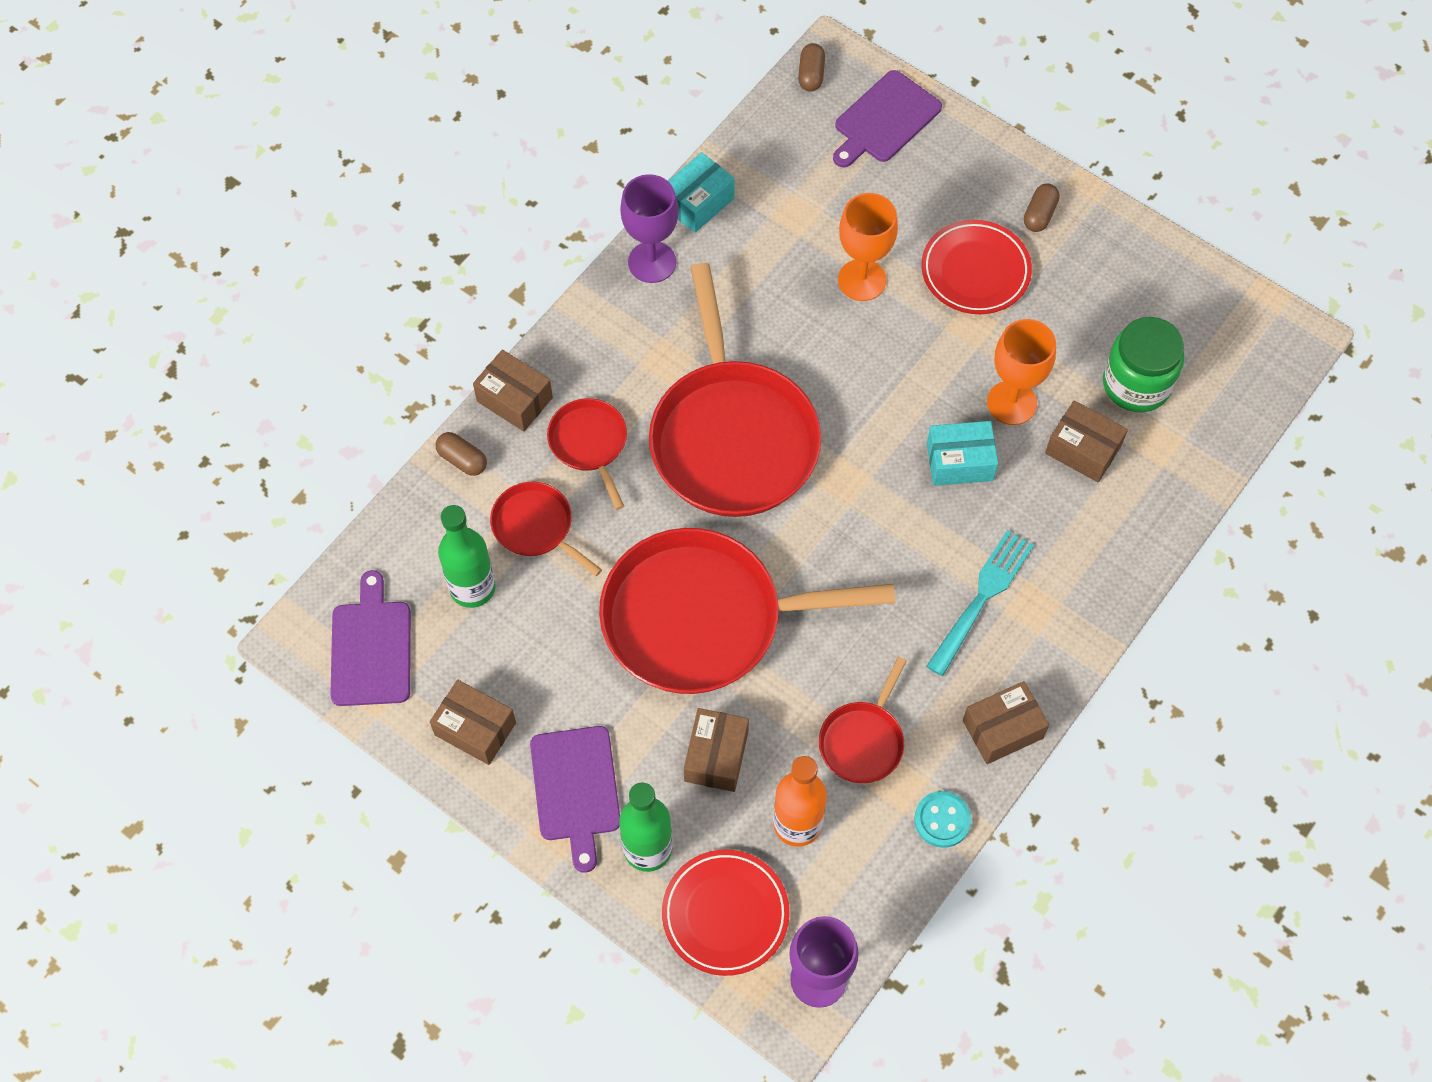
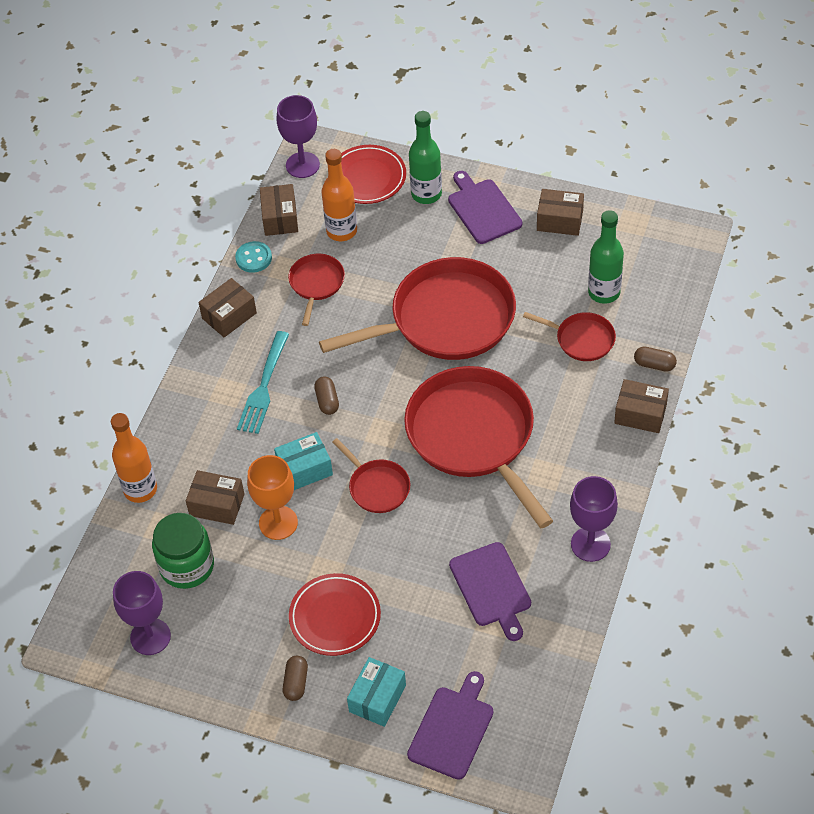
camera: 165 degrees right, 10 degrees down
(371, 648) = (648, 242): purple cutting board -> purple cutting board (491, 588)
(589, 444) = (572, 401): red pan -> red pan (377, 487)
(698, 202) = (577, 604): turquoise box -> turquoise box (377, 698)
(716, 756) = (405, 249): brown box -> brown box (280, 218)
(811, 75) = (532, 752): brown capsule -> brown capsule (327, 401)
(862, 280) = (422, 581): orange goblet -> none
(1177, 502) = (140, 489): none -> orange bottle
(1196, 314) = (150, 637): none -> purple goblet

